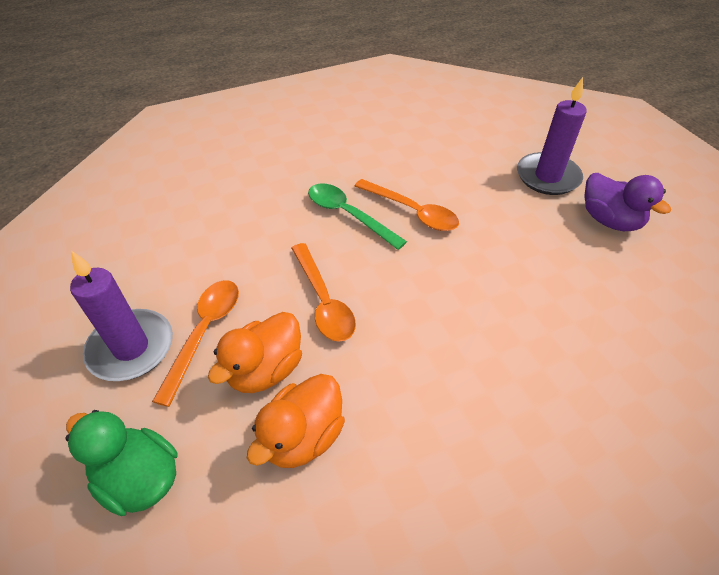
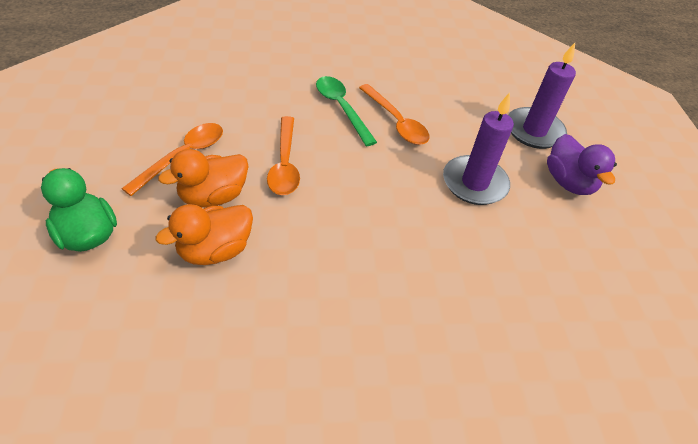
camera: 15 degrees right, 0 degrees up
(131, 348) = (126, 149): purple candle -> purple candle (474, 183)

